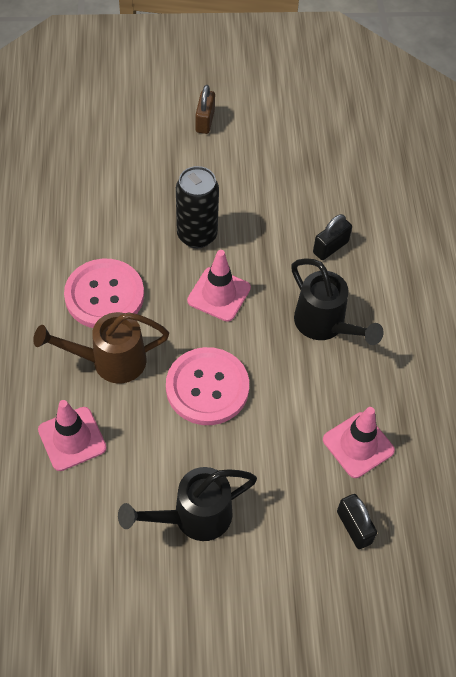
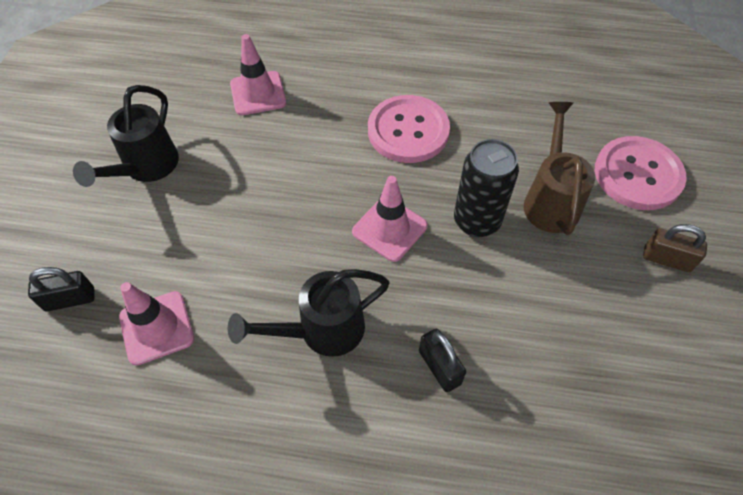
camera: 105 degrees right, 0 degrees up
(110, 361) = (329, 127): brown watering can -> brown watering can (550, 200)
(193, 517) = (146, 168): black watering can -> black watering can turned 150 degrees counterclockwise
(207, 387) = (276, 199): pink button -> pink button (637, 175)

